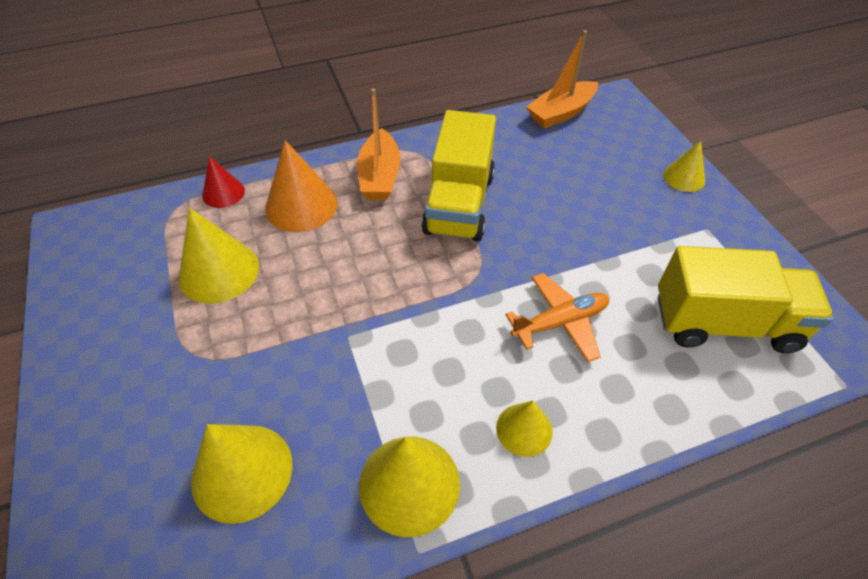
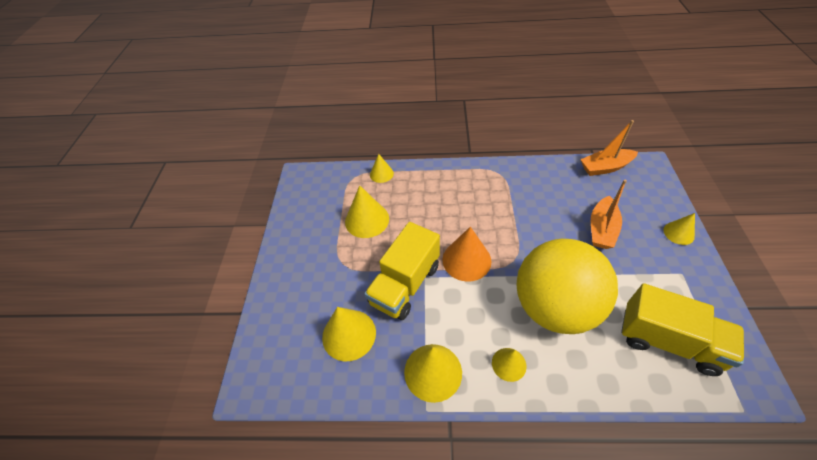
camera: 25 degrees right, 0 degrees up
(223, 193) = (381, 174): red cone -> yellow cone
(301, 205) = (421, 192): orange cone -> orange cone (466, 260)
(380, 176) = (472, 184): orange boat -> orange boat (601, 229)
(459, 204) = (516, 214): yellow truck -> yellow truck (405, 284)
(560, 322) = (554, 307): orange plane -> yellow ball

